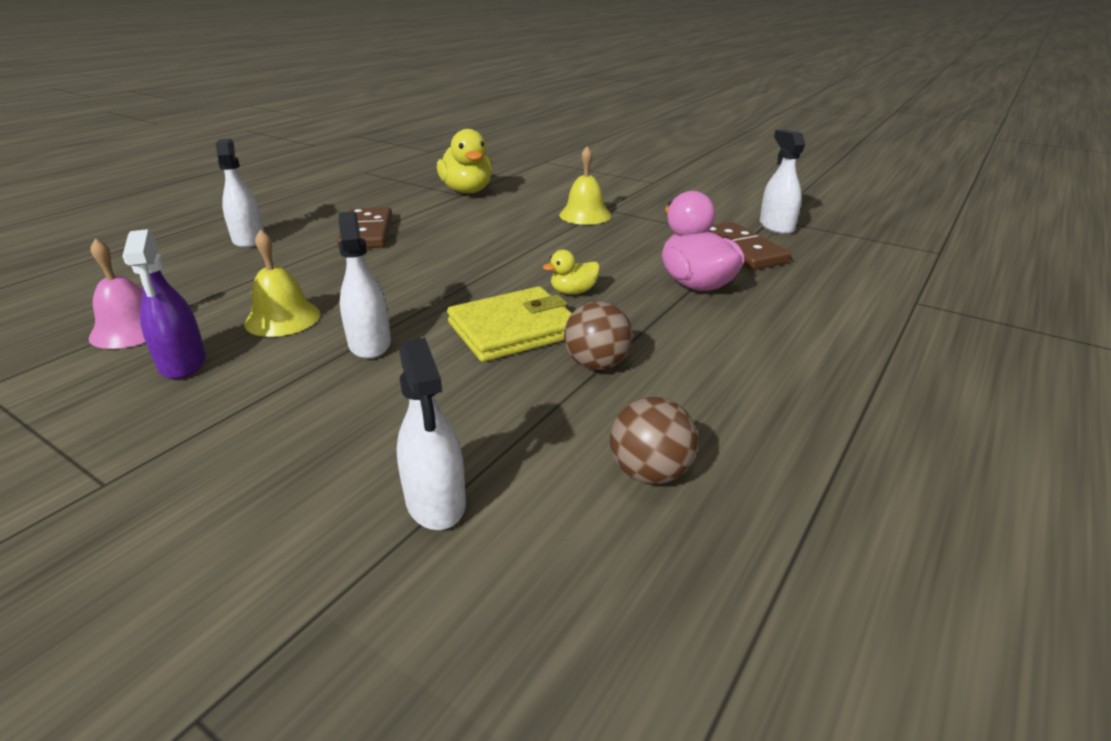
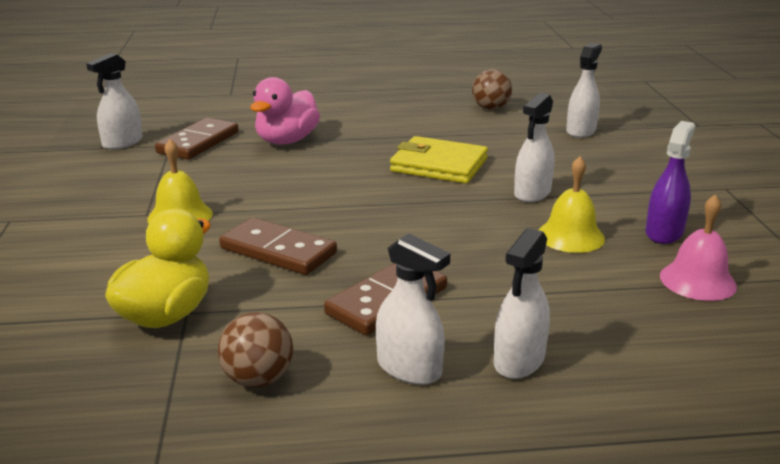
camera: 130 degrees left, 5 degrees down
(309, 218) = (409, 368): none -> white spray bottle
(482, 225) = (278, 251): none -> brown domino
(573, 292) = (359, 167): yellow duck -> none
(596, 364) = (434, 136): brown ball -> brown ball (258, 379)

